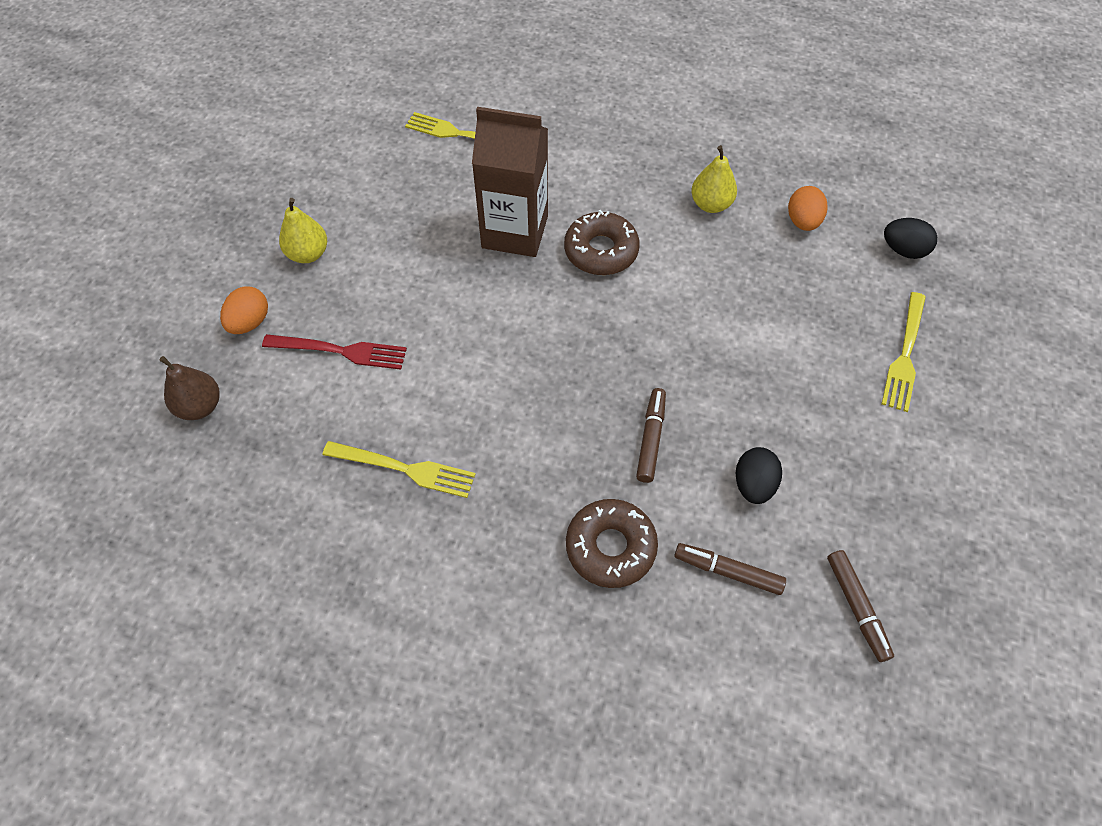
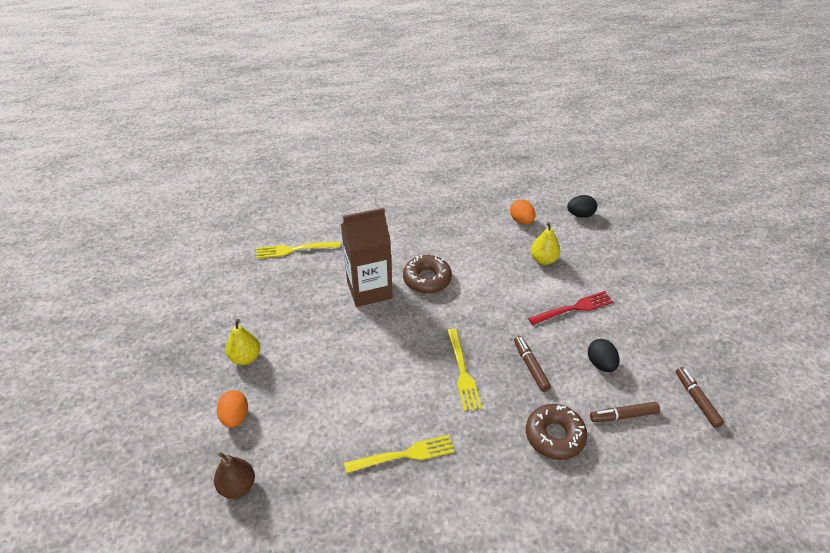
camera: 30 degrees left, 15 degrees down
(341, 351) = (311, 405): red fork -> red fork (574, 308)
(711, 204) = (468, 231): yellow pear -> yellow pear (543, 260)
(856, 607) = (696, 400): brown marker -> brown marker turned 150 degrees counterclockwise
(905, 355) = (620, 265): yellow fork -> yellow fork (462, 372)

